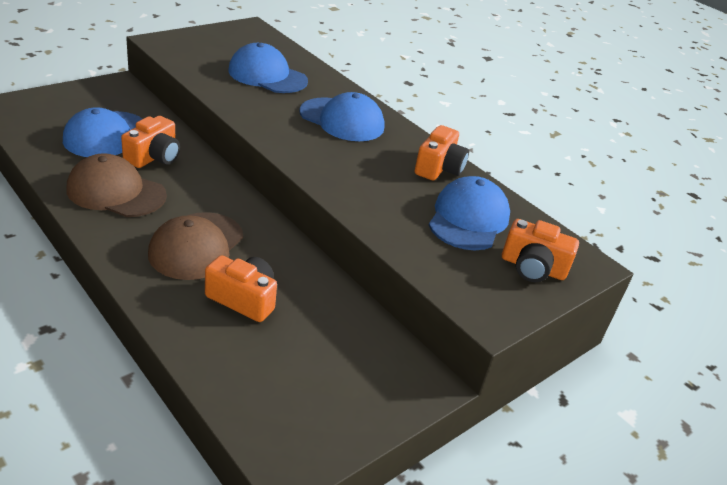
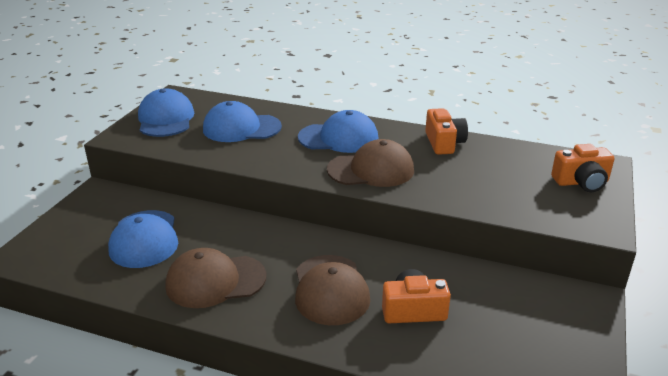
camera: 25 degrees left, 5 degrees down
(154, 157) = (208, 237): orange camera -> none
(331, 159) = (371, 170): none -> brown cap
(468, 219) = (506, 169): blue cap -> blue cap (166, 119)

